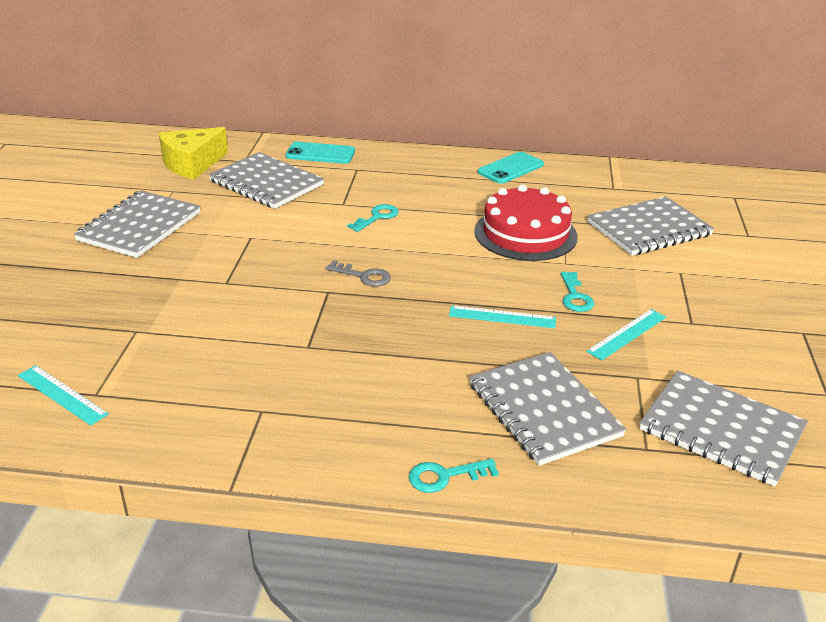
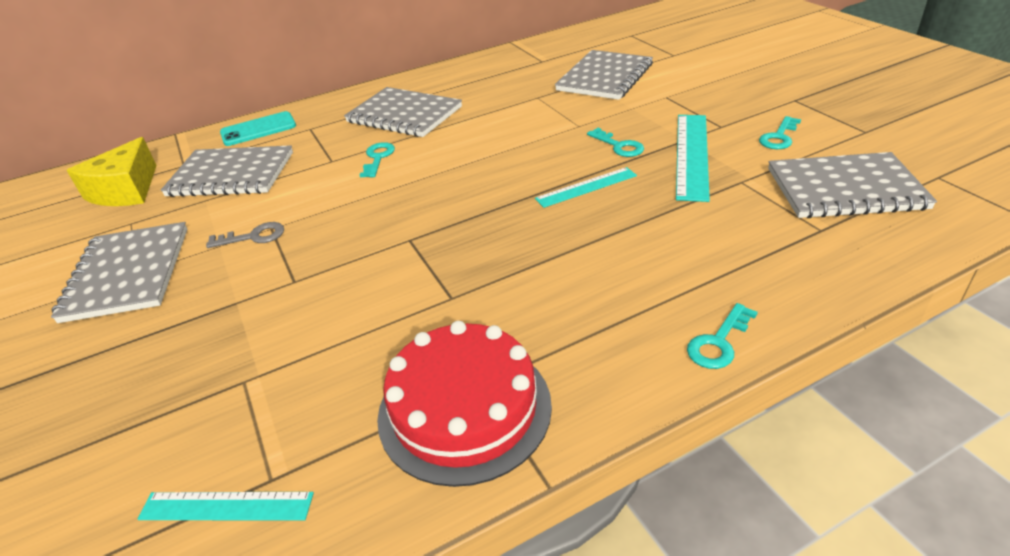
camera: 30 degrees left, 5 degrees up
(363, 276) = (426, 211): grey key -> grey key (253, 237)
(510, 168) = (446, 77): turquoise phone -> none
(525, 234) = (520, 118): red cake -> red cake (464, 409)
(543, 410) = (715, 242): grey notebook -> grey notebook (404, 115)
(627, 334) = (691, 155): turquoise ruler -> turquoise ruler, size x1.64
(731, 357) = (779, 137): none -> turquoise key

